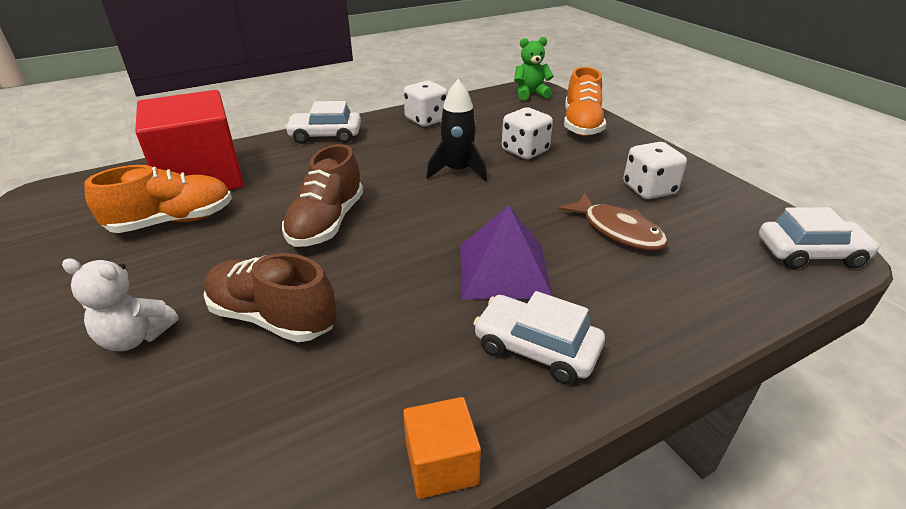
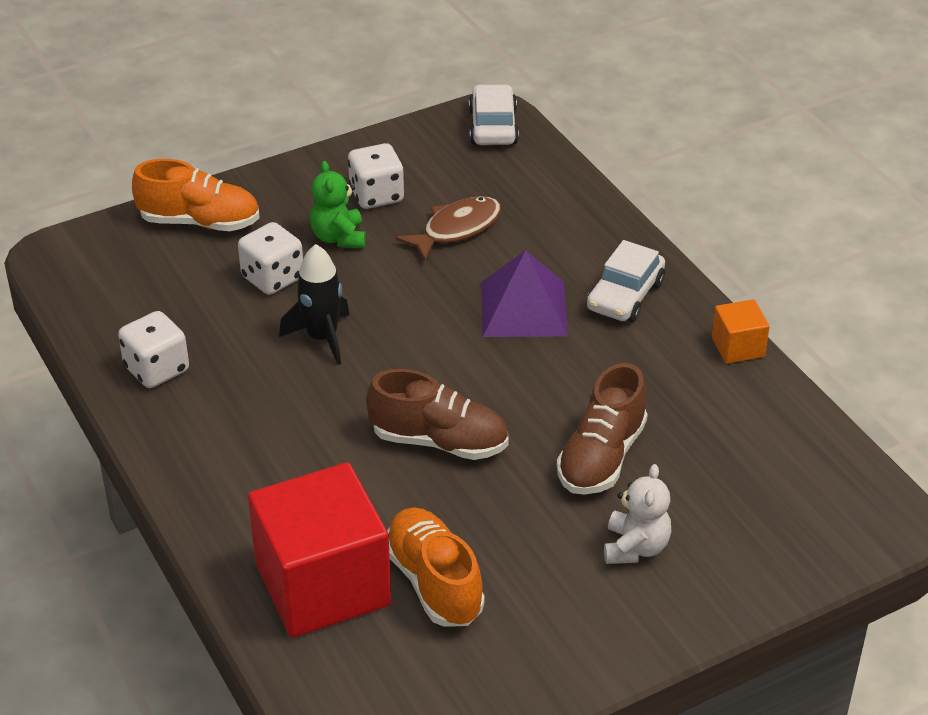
camera: 90 degrees left, 5 degrees up
(325, 136) = (197, 474): white car -> none
(530, 94) = (76, 259): green teddy bear -> green teddy bear (339, 237)

